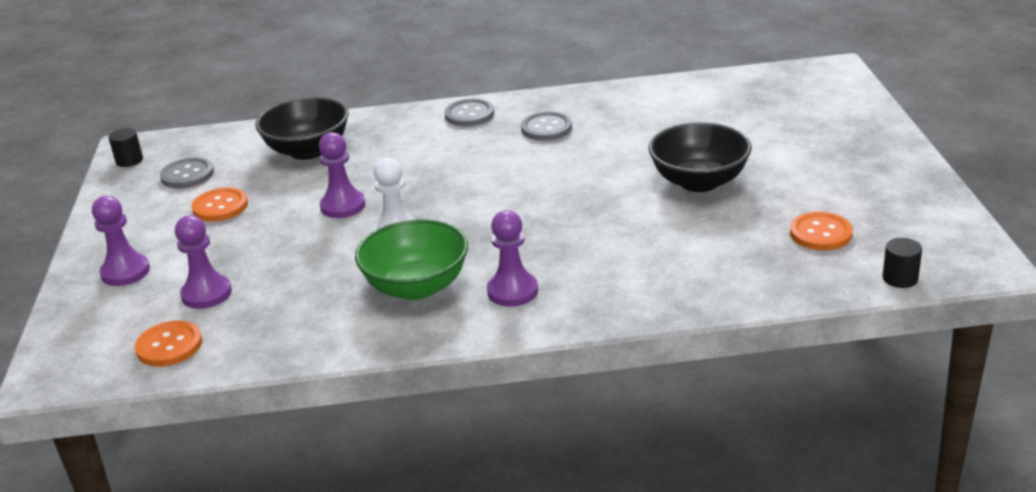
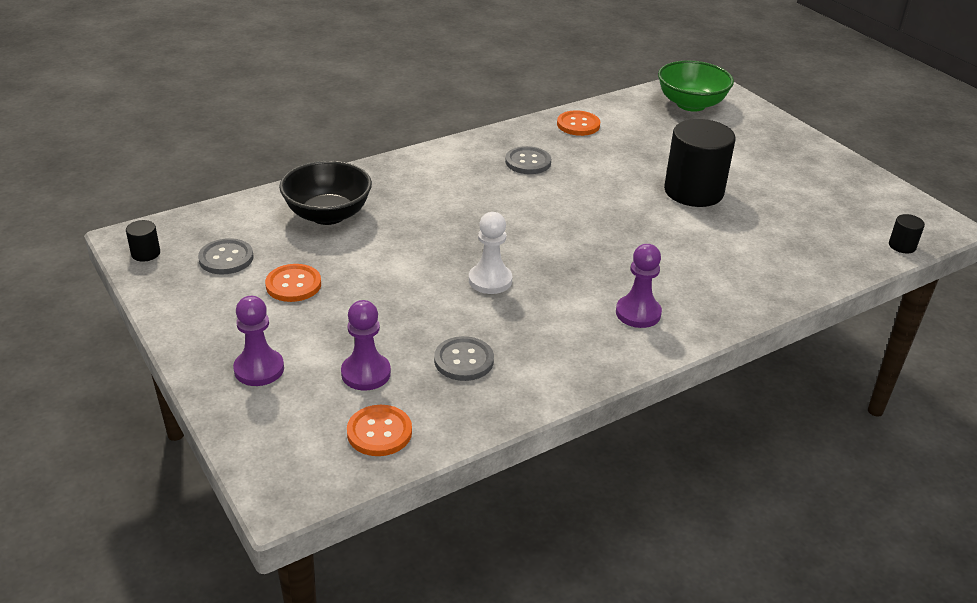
camera: 30 degrees left, 5 degrees up
(343, 206) = (415, 263): purple pawn -> none
(416, 287) = (554, 326): green bowl -> green bowl (691, 104)
(469, 114) = (448, 158): grey button -> grey button (464, 360)
(699, 182) = (693, 191): black bowl -> black cylinder
(820, 233) = (818, 220): orange button -> orange button (578, 125)

